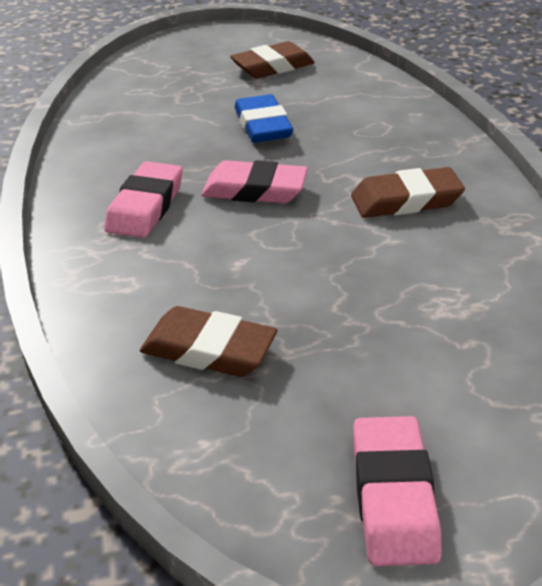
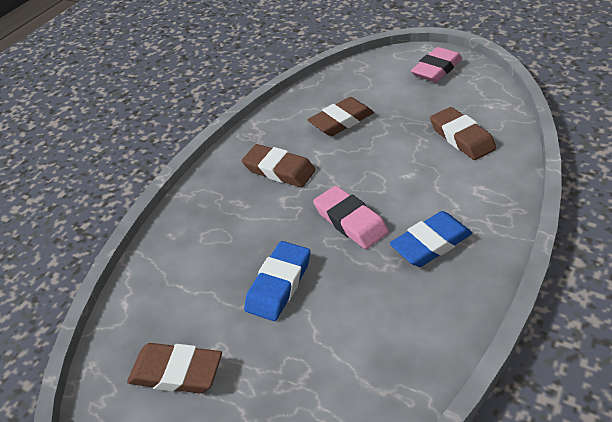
camera: 135 degrees left, 5 degrees up
(146, 206) = (431, 243): pink eraser -> blue eraser
(422, 294) = (341, 121): none -> brown eraser

